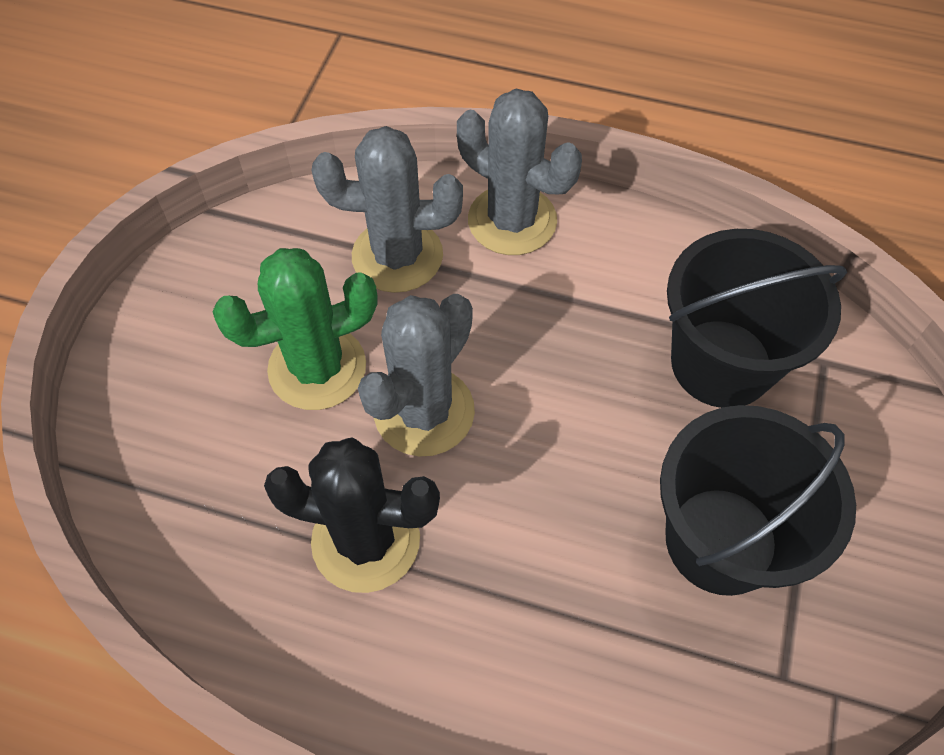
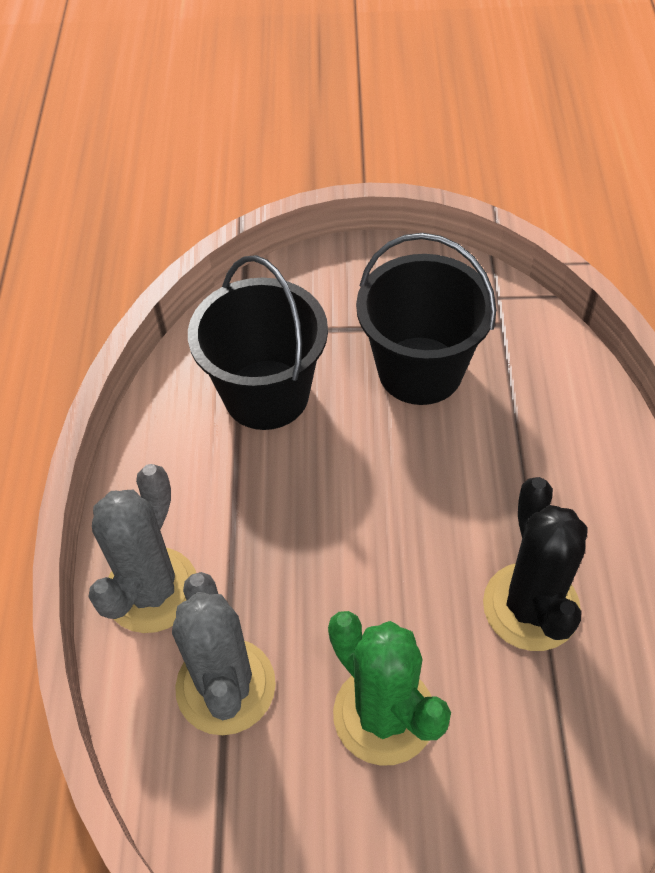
camera: 105 degrees left, 5 degrees down
(424, 412) = (394, 601): grey cactus -> none

